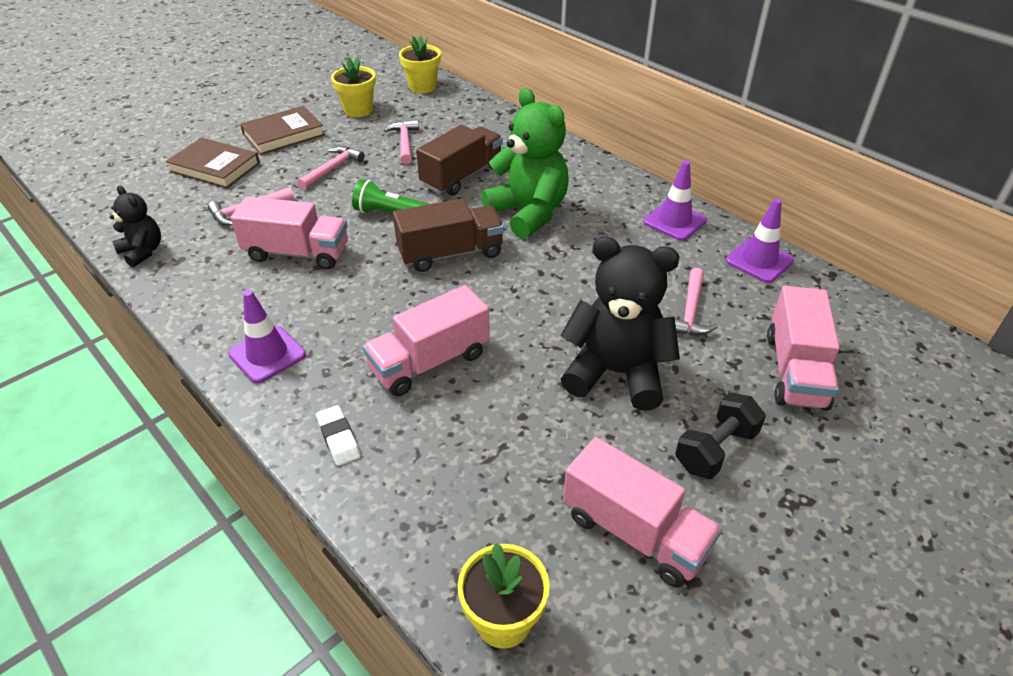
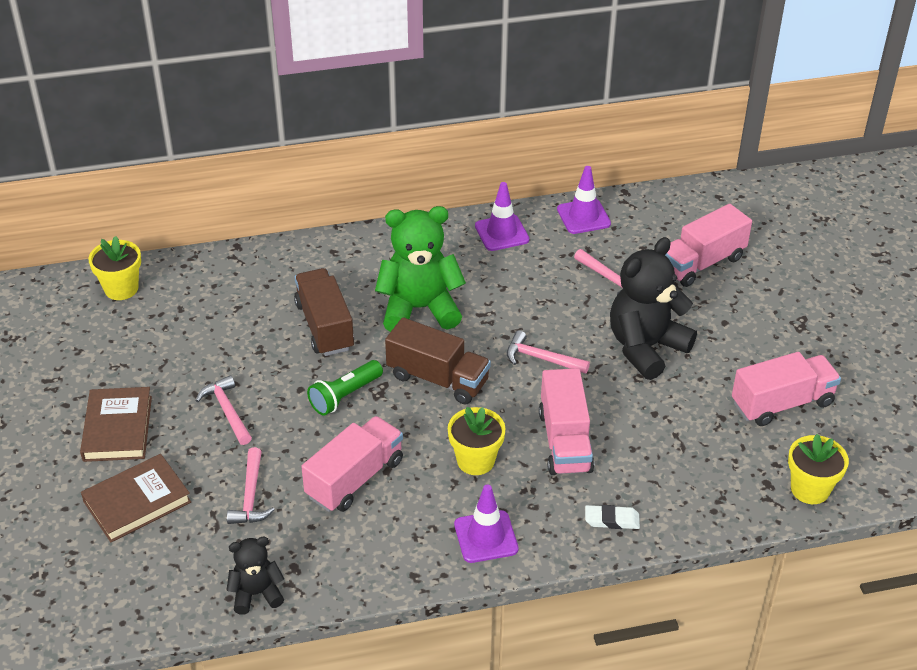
camera: 60 degrees left, 0 degrees up
(358, 110) = (122, 354): yellow flower pot -> yellow flower pot (475, 461)
(404, 142) = (225, 342): pink hammer -> pink hammer (541, 358)
(450, 253) = (438, 379): brown truck -> brown truck turned 105 degrees clockwise
(715, 449) = (742, 336): black dumbbell -> none
(795, 370) = (701, 263): pink truck -> pink truck turned 105 degrees clockwise

